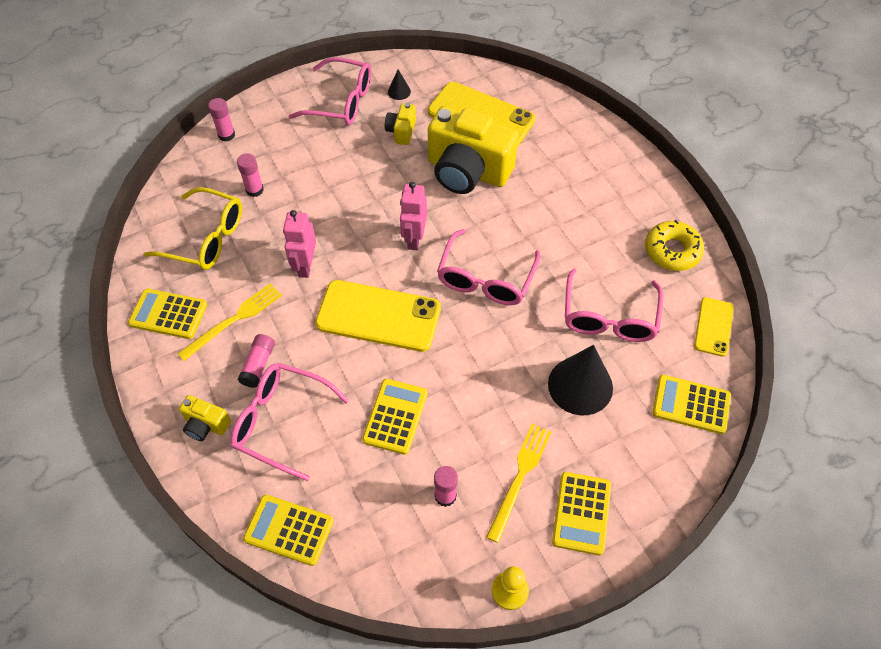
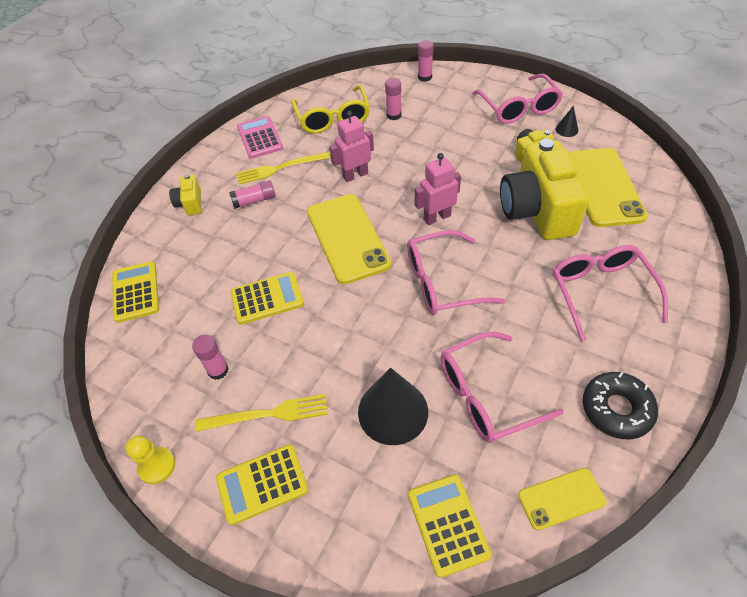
camera: 60 degrees right, 5 degrees down
(168, 314) = (260, 138): yellow calculator -> pink calculator
(234, 320) = (280, 168): yellow fork -> yellow fork turned 150 degrees clockwise
(280, 421) = (218, 238): pink glasses -> pink glasses (600, 291)
(672, 251) = (616, 409): yellow donut -> black donut

